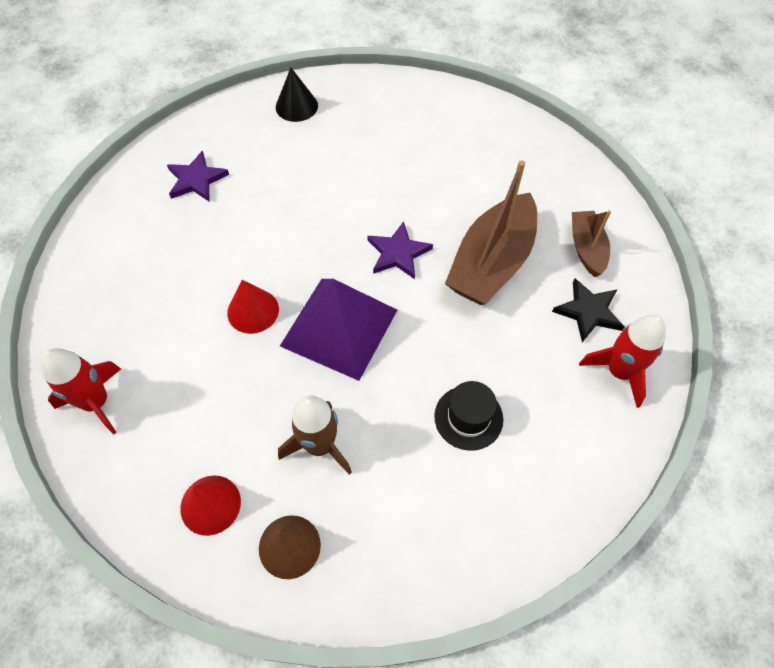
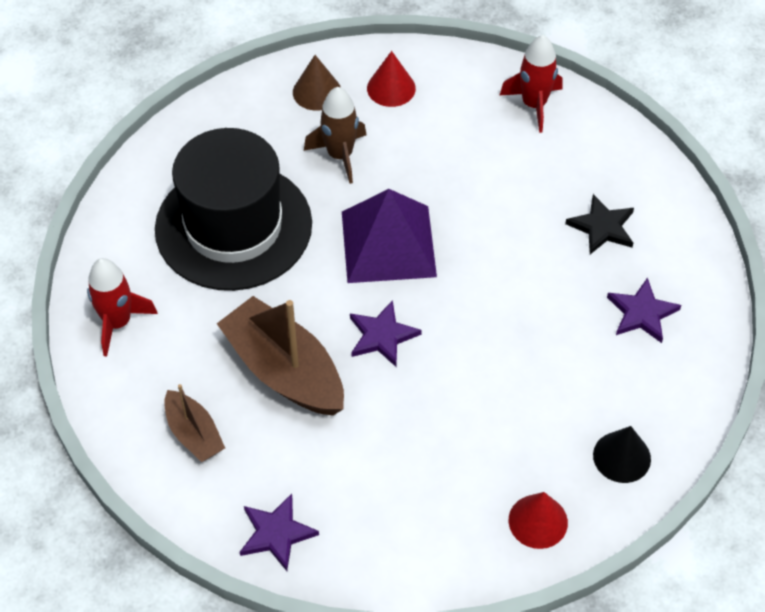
camera: 150 degrees right, 5 degrees down
(253, 311) = (474, 221): red cone -> red cone (538, 521)
(468, 417) = (233, 226): black hat -> black hat, size x2.46
(491, 263) = (284, 370): brown boat -> brown boat turned 45 degrees counterclockwise
(554, 160) = (276, 533): none -> purple star
(588, 311) = (166, 366): black star -> black star (602, 227)

